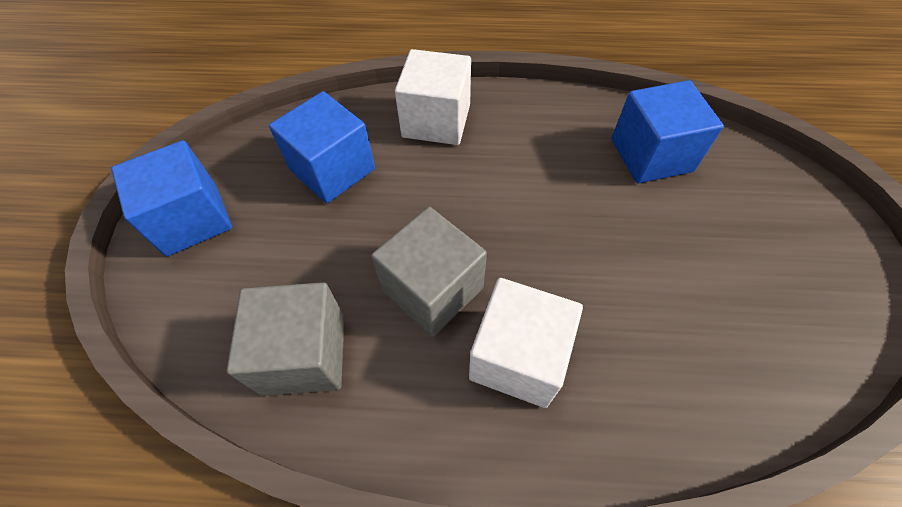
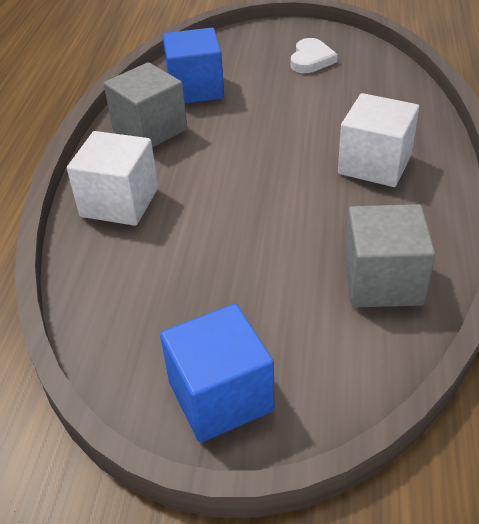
camera: 85 degrees left, 15 degrees down
(332, 169) = (169, 277): blue cube -> none
(433, 289) = (318, 205): grey cube -> grey cube (150, 130)
(771, 279) = (311, 59): none -> white heart

